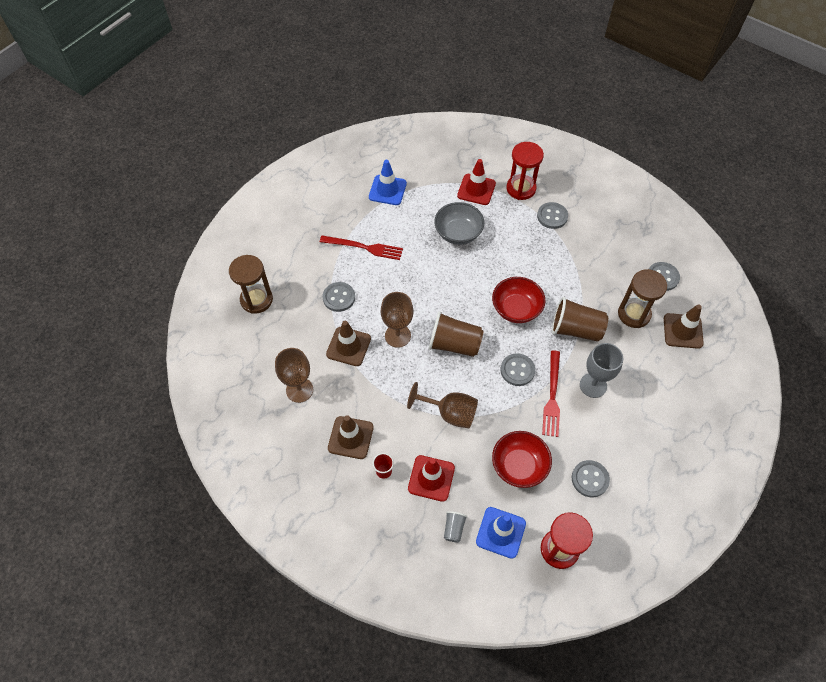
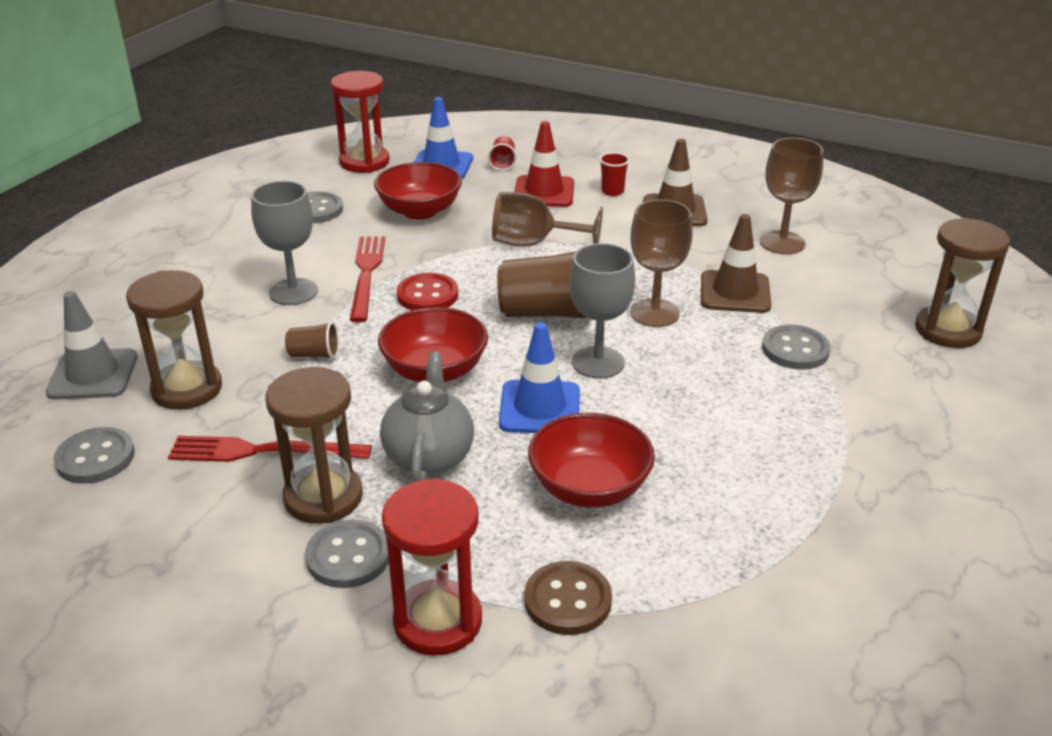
camera: 170 degrees right, 25 degrees down
(364, 247) = (796, 433): red fork -> red fork (263, 451)
(387, 190) = (813, 565): blue traffic cone -> blue traffic cone (540, 408)
(437, 303) = (598, 362): none -> grey goblet
(453, 529) = (503, 163): grey cup -> red cup
(458, 233) = (589, 488): grey bowl -> red bowl
(476, 189) = (567, 600): red traffic cone -> brown button
(517, 370) = (427, 295): grey button -> red button
(521, 257) = (429, 457): none -> grey teapot
(563, 243) = (323, 497): none -> brown hourglass
(575, 329) = (314, 355): brown cup -> brown cup, size x0.49
(683, 331) = (93, 375): brown traffic cone -> grey traffic cone

